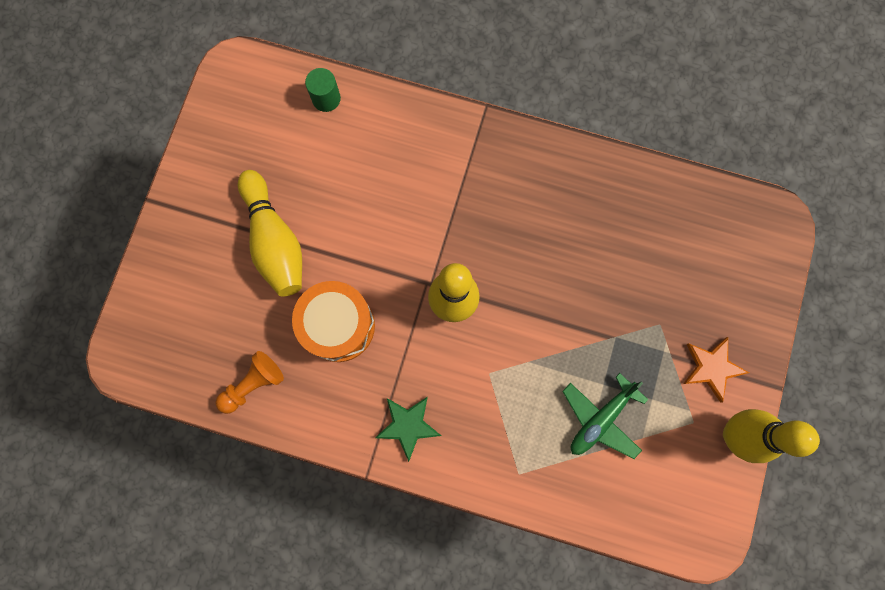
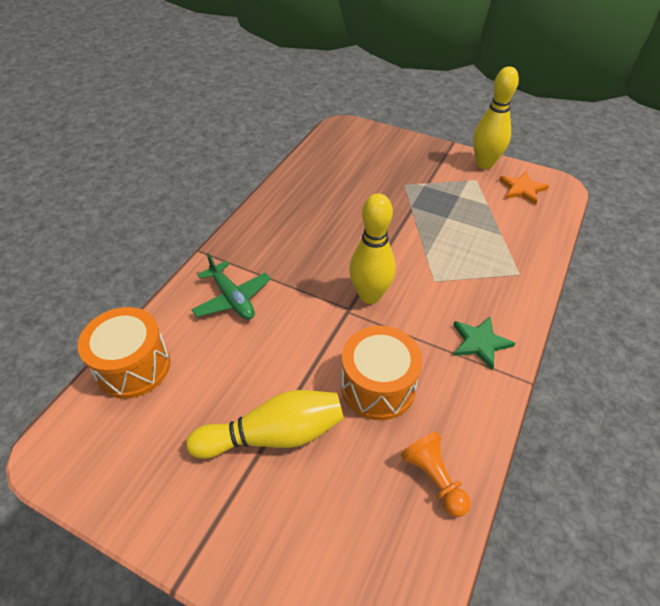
camera: 80 degrees left, 30 degrees down
(326, 98) = (133, 366): green cylinder -> orange drum
(600, 419) = (473, 223): green plane -> green plane (232, 298)
(712, 368) = (438, 166): orange star -> orange star (522, 189)

